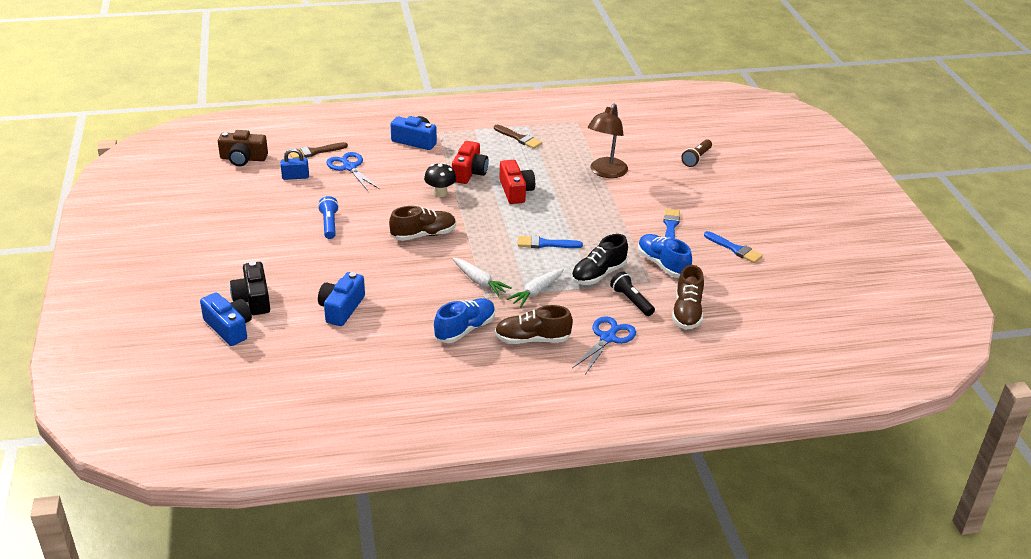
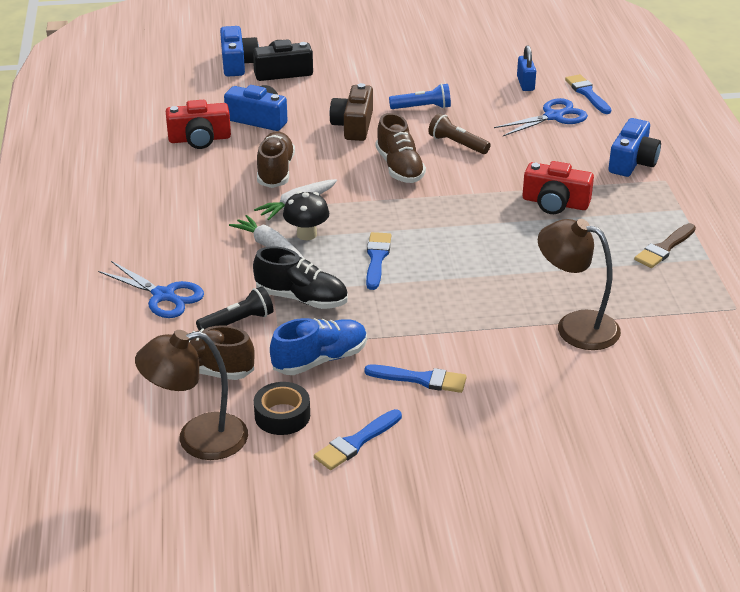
camera: 95 degrees right, 0 degrees up
(229, 328) = (237, 63): blue camera -> blue camera turned 60 degrees counterclockwise
(243, 158) = (562, 51): brown camera -> brown camera (353, 125)
(315, 152) = (587, 93): brown brush -> blue brush
(440, 193) = (499, 180): black mushroom -> black mushroom (306, 234)
(465, 329) = (205, 194): blue shoe -> none
(515, 191) = (510, 239): red camera -> red camera (199, 139)
(532, 339) = (175, 239): brown shoe -> brown shoe (275, 171)
(598, 274) = (302, 298): black shoe -> black shoe turned 150 degrees clockwise
(696, 158) = (641, 436): brown flashlight -> brown flashlight (457, 144)
(720, 277) = (282, 415): none -> black tape
(754, 309) = (198, 439): none -> brown lamp

